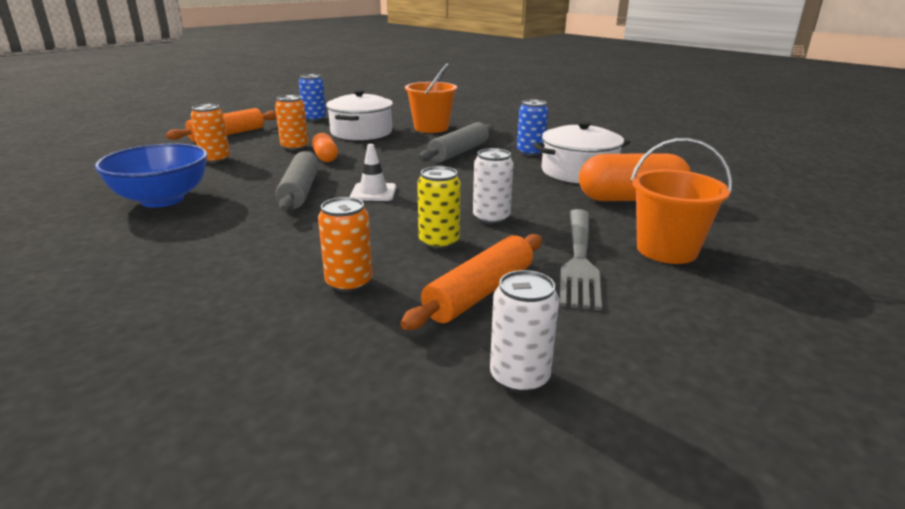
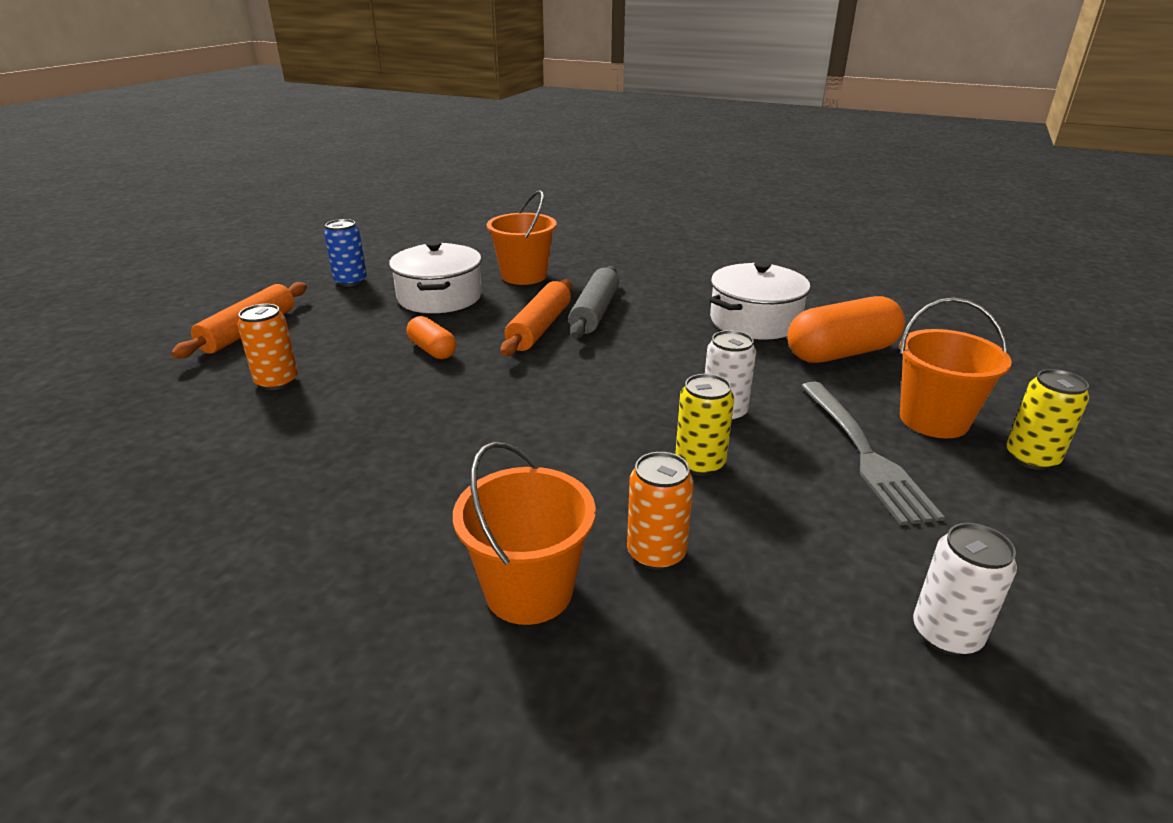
camera: 20 degrees left, 5 degrees up
(162, 200) = (272, 472): blue bowl -> none
(242, 284) = (529, 590): none -> orange bucket
(294, 147) = (372, 339): orange can -> none
(300, 191) = (454, 416): grey rolling pin -> none
(373, 192) = (551, 400): white traffic cone -> none
(479, 293) = (808, 528): orange rolling pin -> orange rolling pin (539, 328)
(530, 152) = (677, 299): blue can -> none
(734, 288) = (1031, 458): none -> yellow can

